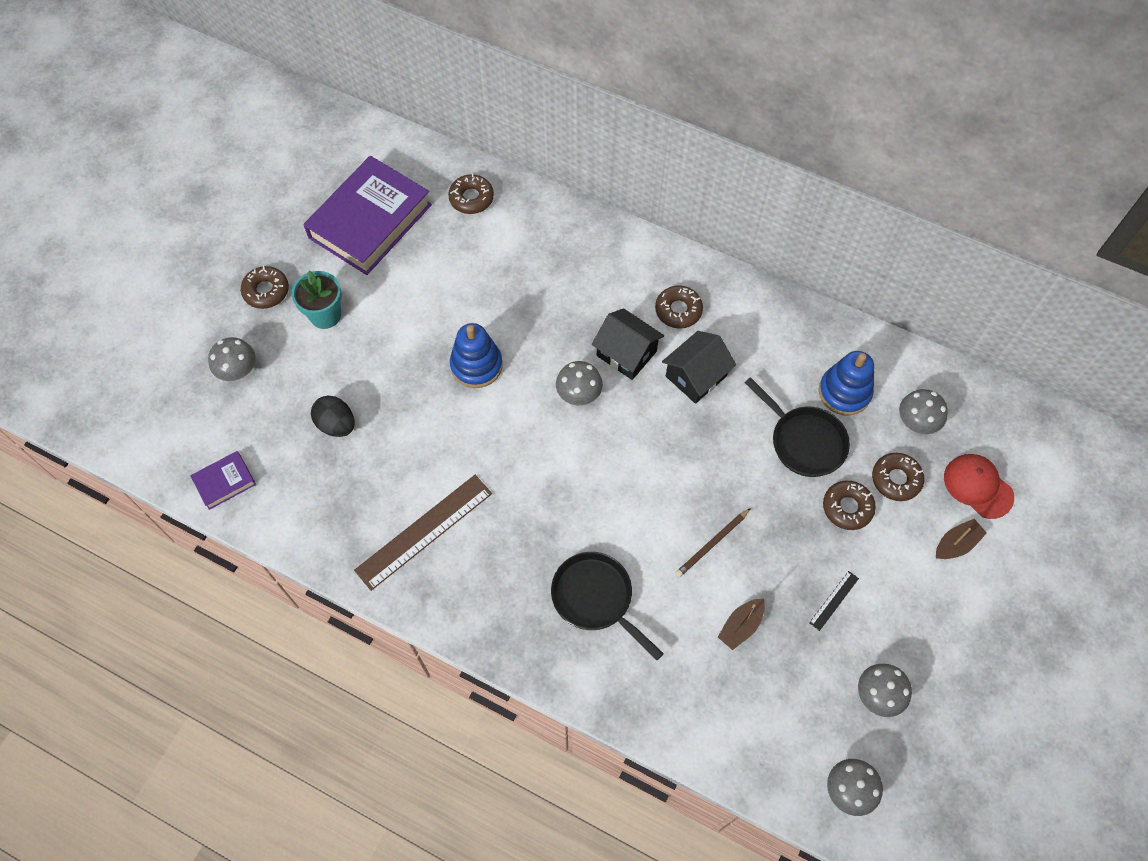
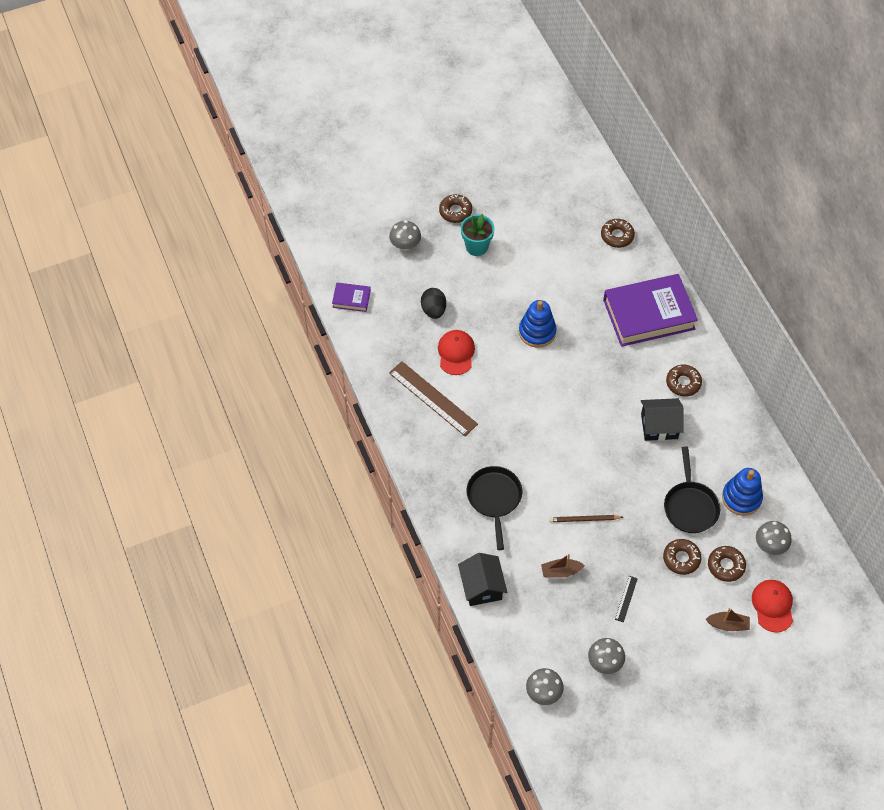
camera: 40 degrees right, 5 degrees down
(370, 221) = (546, 210): purple book -> purple book (648, 314)
(405, 457) = (456, 353): none -> red cap
(424, 531) = (433, 398): brown ruler -> brown ruler turned 45 degrees clockwise
(579, 394) = (581, 388): grey mushroom -> none
(626, 353) = (629, 385): black house -> black house (482, 586)
(834, 600) = (626, 599): black ruler -> black ruler turned 60 degrees counterclockwise

